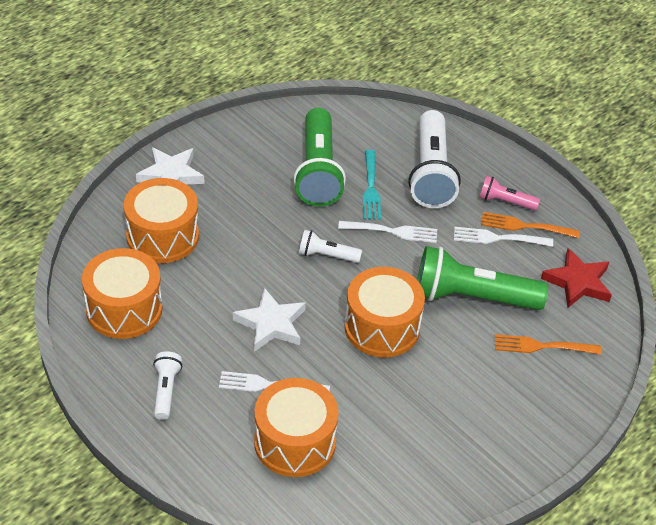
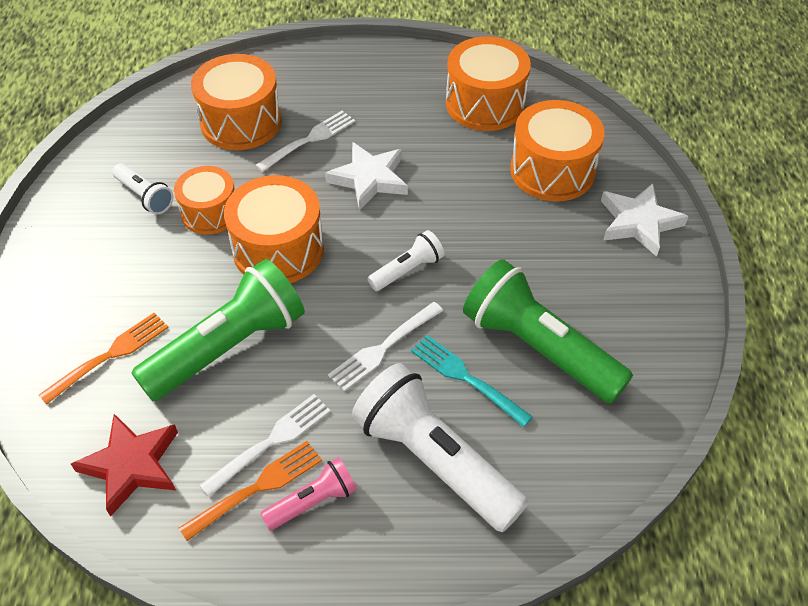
camera: 135 degrees right, 5 degrees up
(166, 390) = (374, 84): white flashlight -> white flashlight (145, 196)
(395, 387) = (210, 213): none -> orange drum

